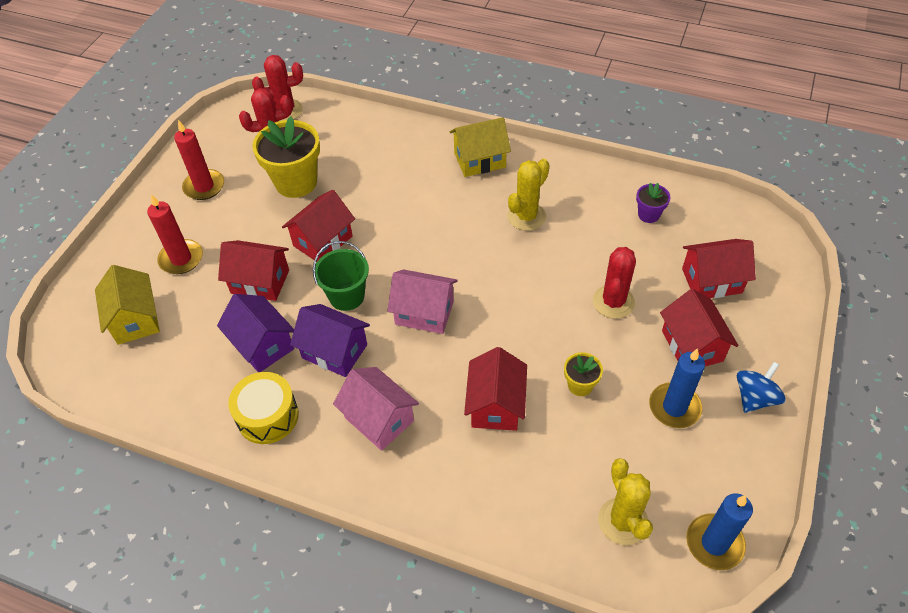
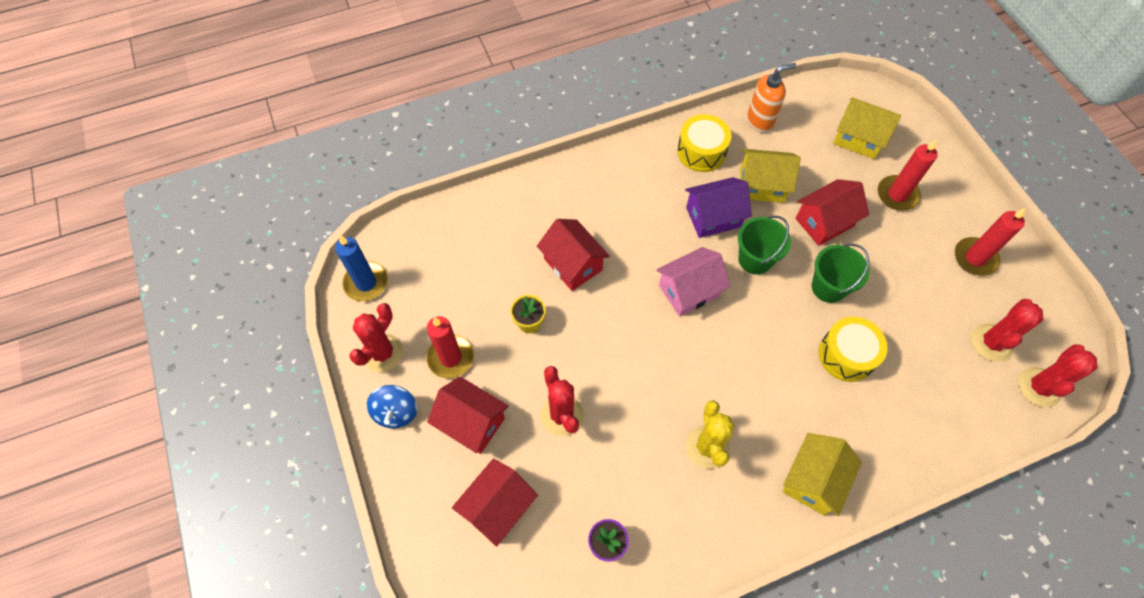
camera: 135 degrees right, 10 degrees up
(181, 401) = (760, 121): none -> orange soap dispenser
(262, 345) = (762, 185): purple house -> yellow house
(296, 182) = (920, 321): yellow flower pot -> none
(322, 241) = (828, 287): red house -> green bucket
(370, 198) = (846, 355): none -> yellow drum
(379, 419) = (635, 200): pink house -> none
(623, 521) = (431, 254): yellow cactus -> none
(674, 407) = (450, 357): blue candle -> red candle
(738, 457) = (383, 353): none -> red cactus

